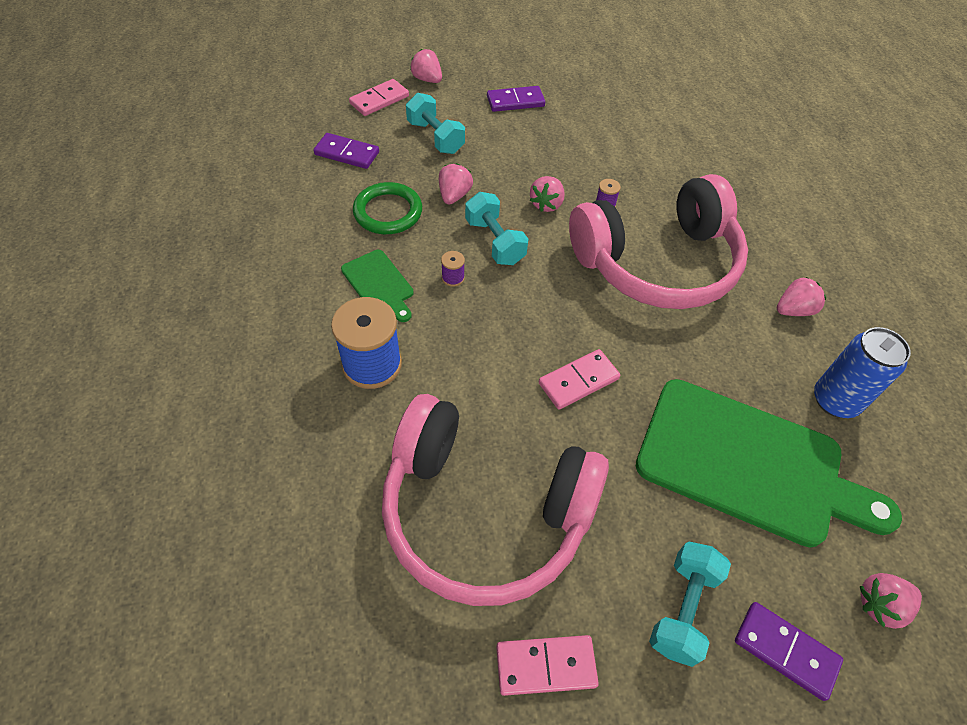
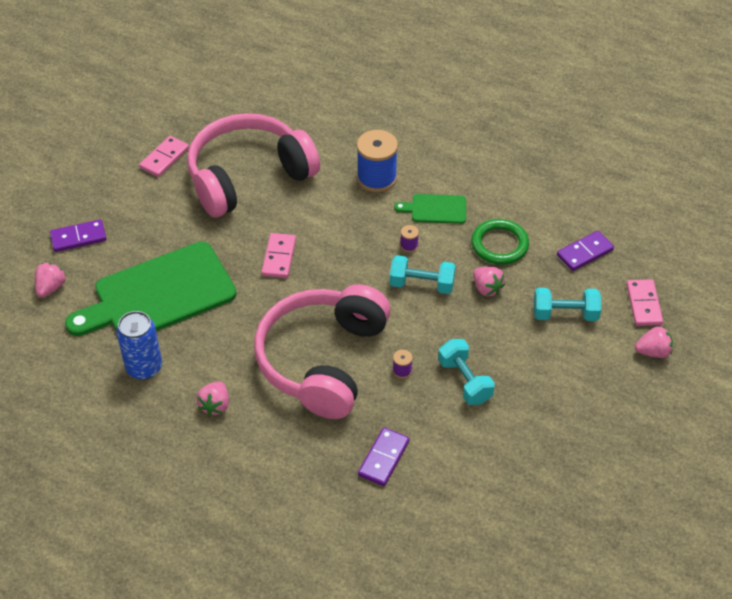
camera: 130 degrees right, 5 degrees down
(515, 101) = (574, 395): purple domino -> purple domino (383, 458)
(546, 204) = (433, 336): pink strawberry -> none
(683, 609) = (132, 216): turquoise dumbbell -> turquoise dumbbell (465, 381)

